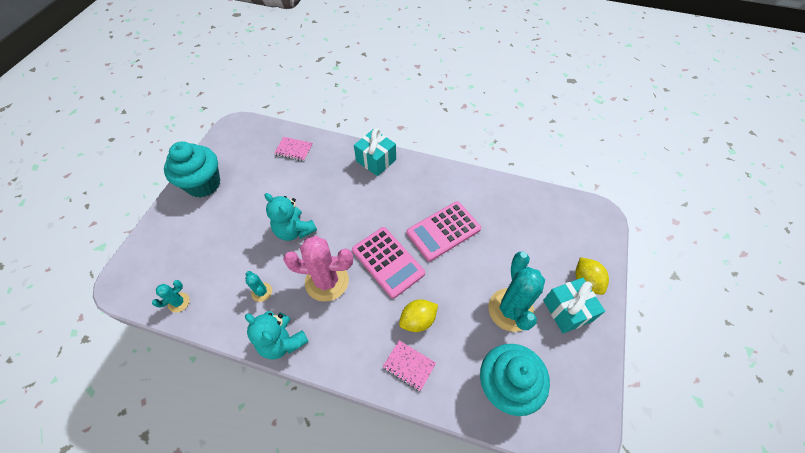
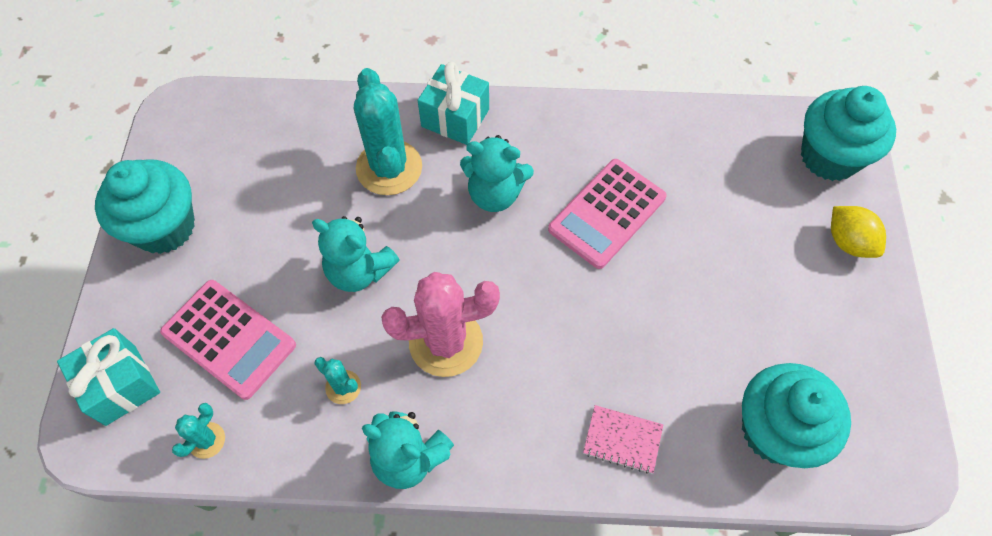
camera: 15 degrees left, 5 degrees up
(294, 150) = (304, 129): pink notebook -> none
(383, 206) = (495, 194): none -> turquoise teddy bear
(388, 262) = (534, 286): pink calculator -> pink calculator (229, 339)
(418, 320) = (613, 367): yellow lemon -> none
(510, 310) = (749, 314): turquoise cactus -> turquoise cactus (389, 168)
(567, 310) = (833, 294): turquoise gift -> turquoise gift (121, 385)
(588, 228) = (829, 157): none -> turquoise cupcake

